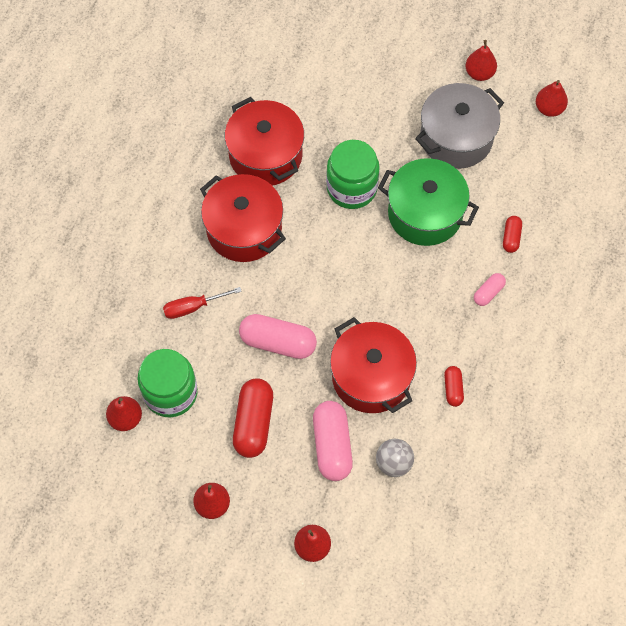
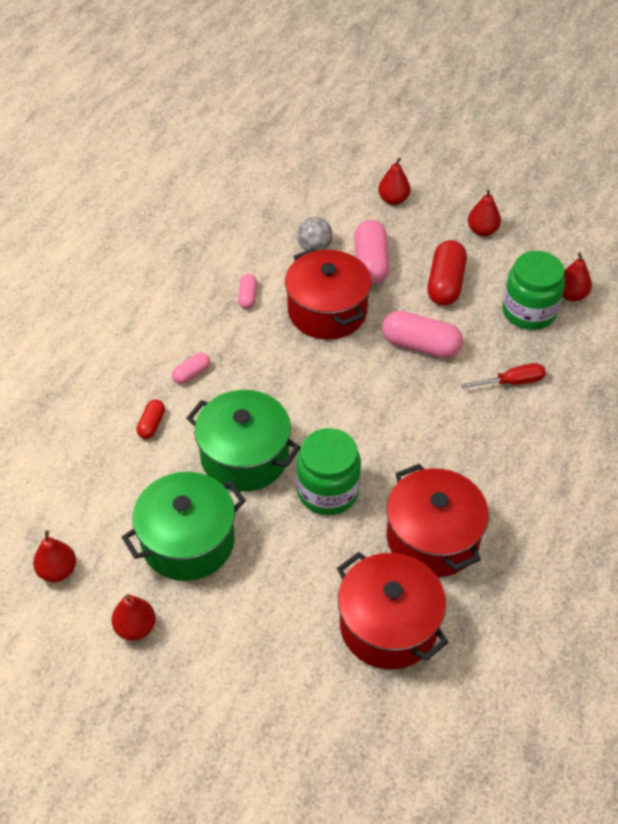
camera: 175 degrees left, 15 degrees down
(244, 229) = (458, 455): red pot -> red pot (388, 625)
(453, 389) = (248, 297): red capsule -> pink capsule
(456, 138) = (188, 541): grey pot -> green pot

